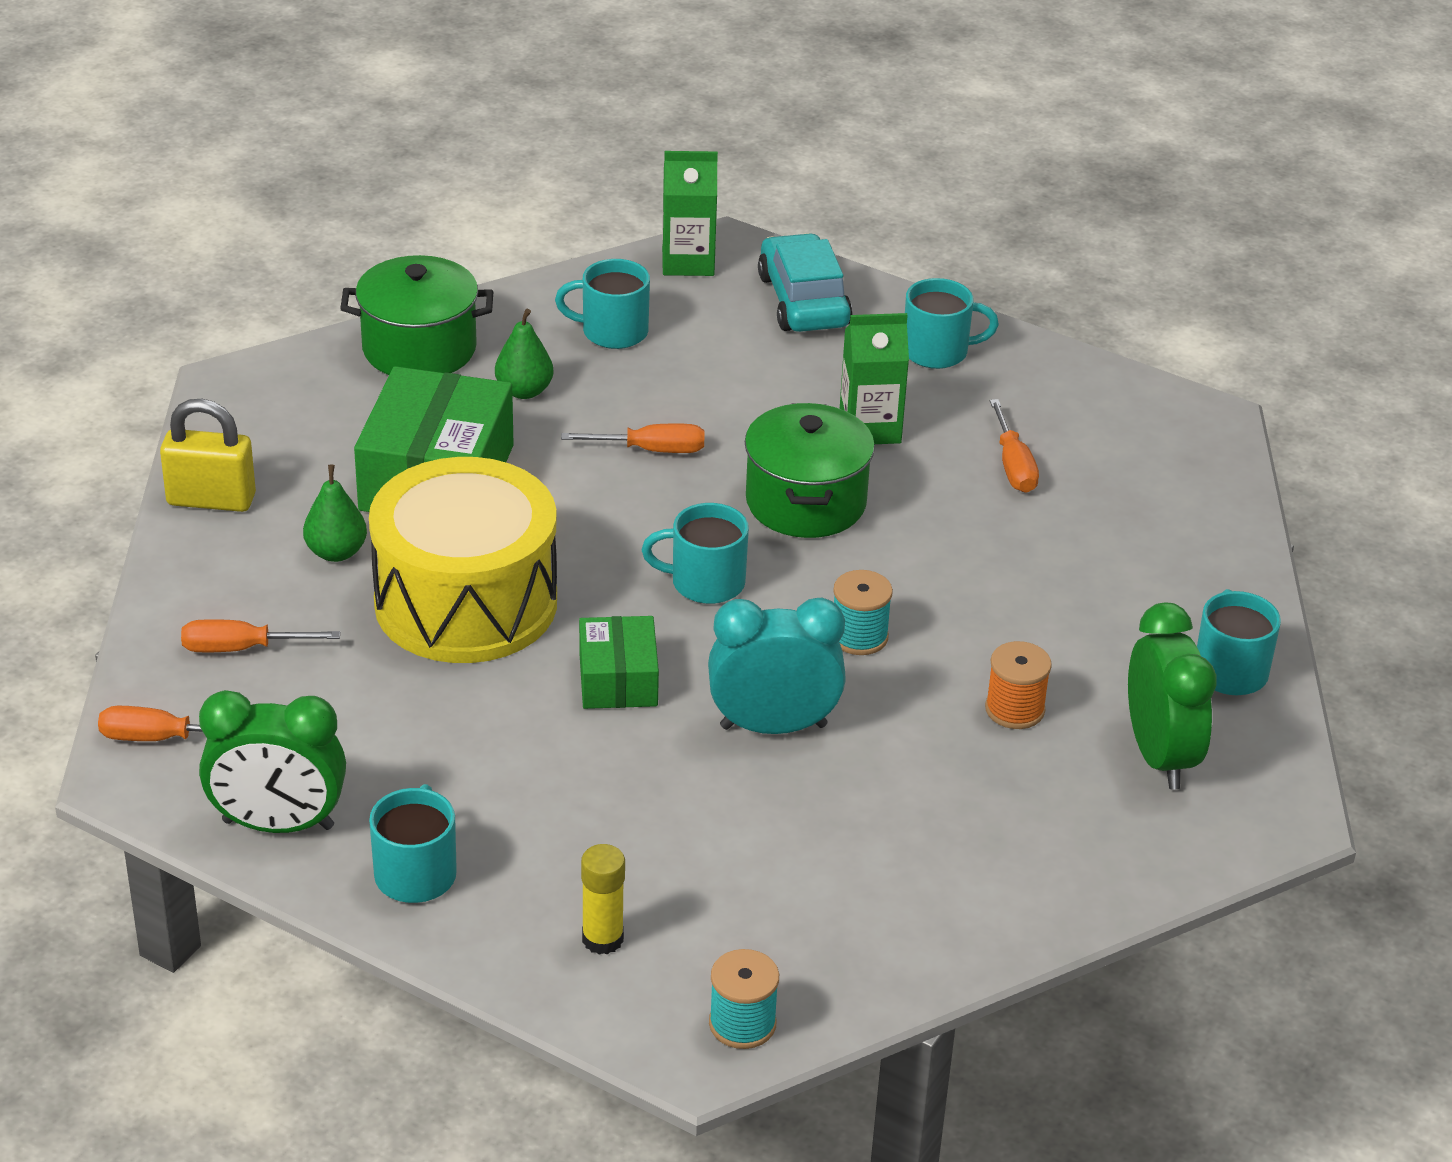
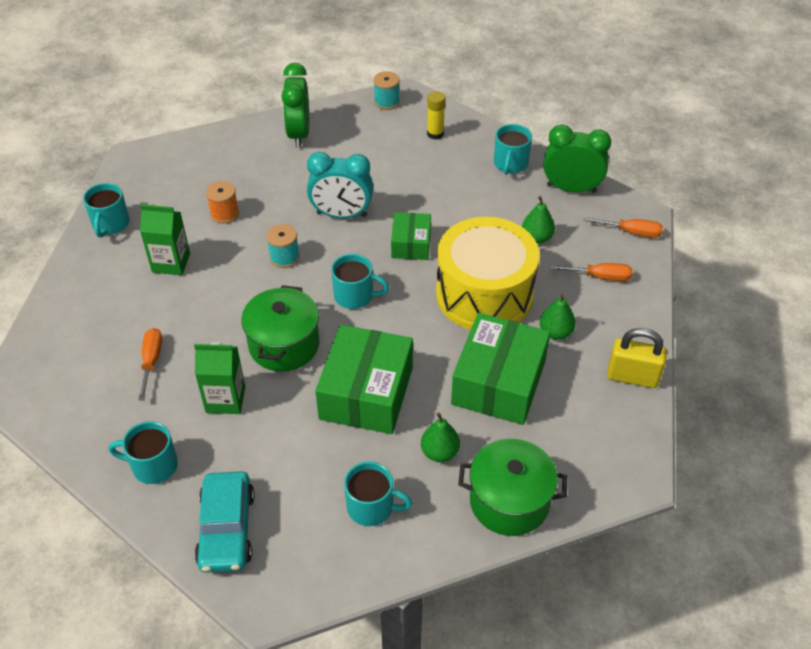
camera: 170 degrees left, 10 degrees up
(362, 712) = (536, 238): none -> green pear
(650, 450) = (366, 393): orange screwdriver -> green box
(688, 261) = (300, 585): green carton -> green carton (171, 263)
(1159, 756) = (170, 187): green clock -> green clock (299, 134)

